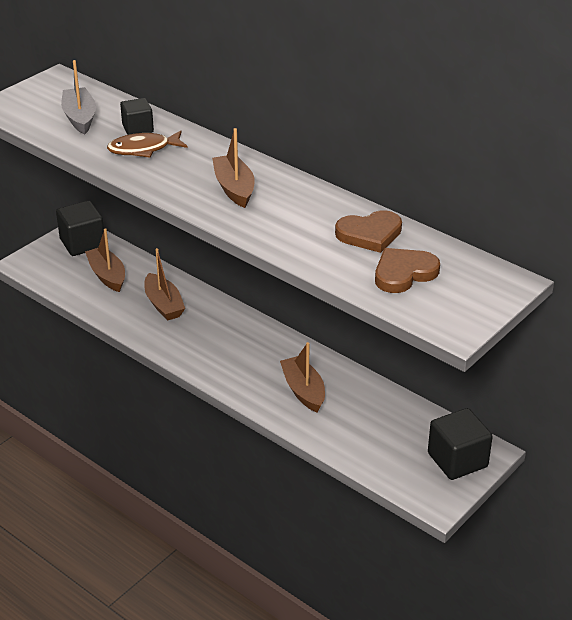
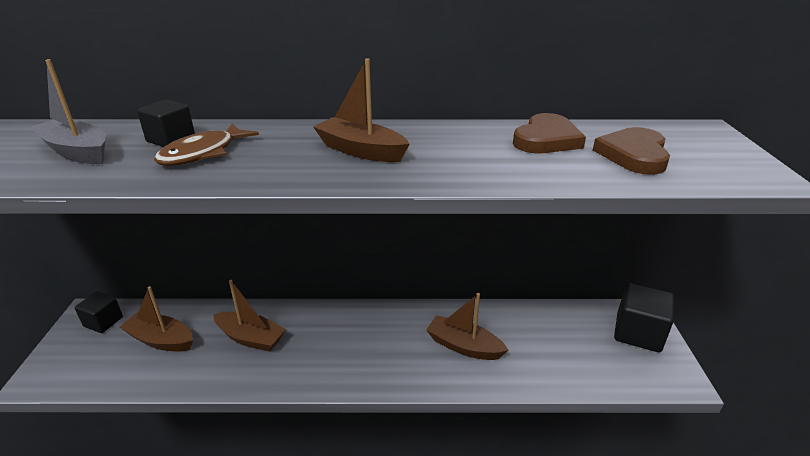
camera: 40 degrees left, 5 degrees down
(82, 243) = (103, 322): black cube -> black cube, size x0.63

